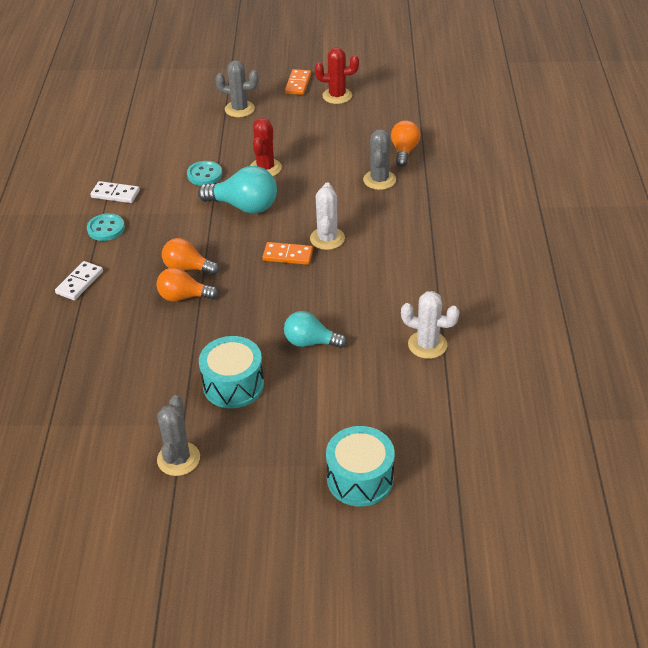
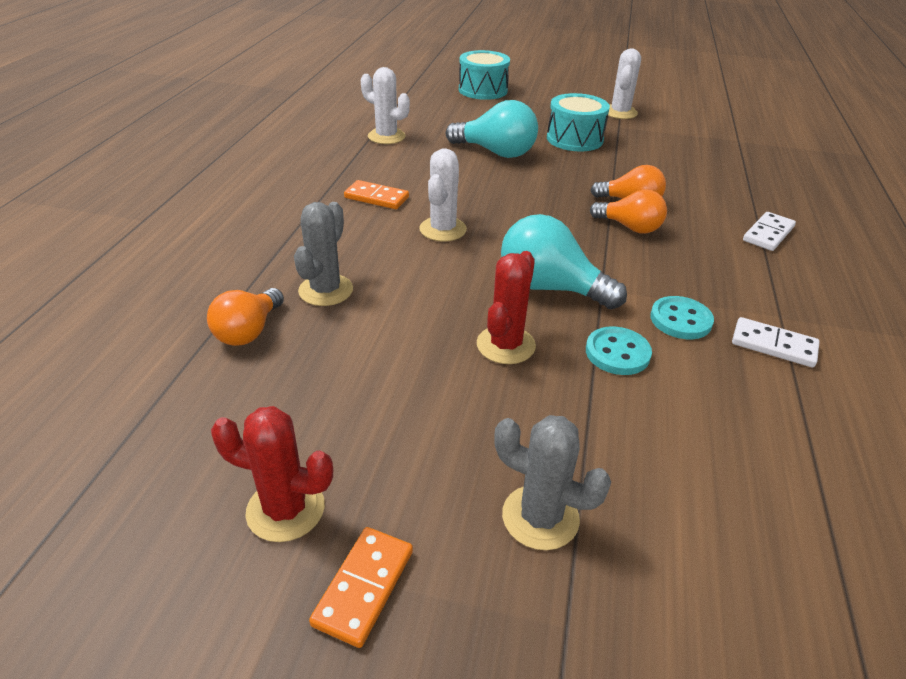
camera: 170 degrees left, 5 degrees down
(106, 228) = (763, 292): turquoise button -> turquoise button (680, 320)
(178, 459) = (620, 112): grey cactus -> white cactus
(288, 255) = (500, 220): orange domino -> orange domino (376, 197)
(310, 342) = (496, 152): turquoise light bulb -> turquoise light bulb, size x1.51

